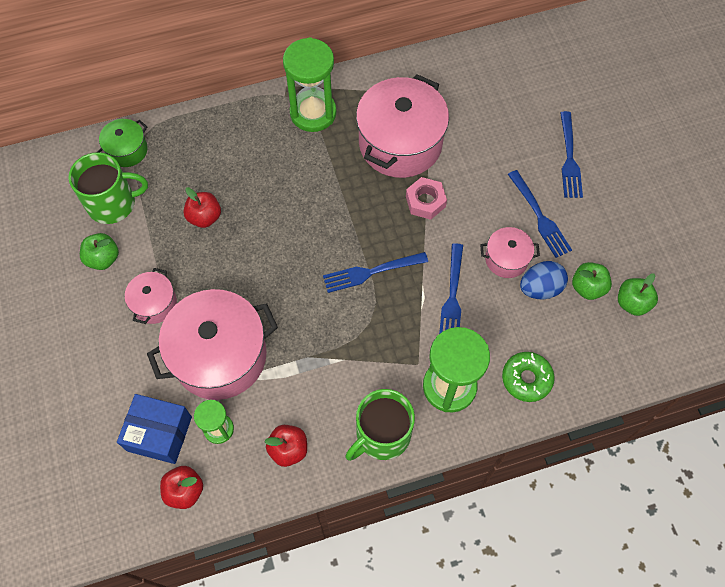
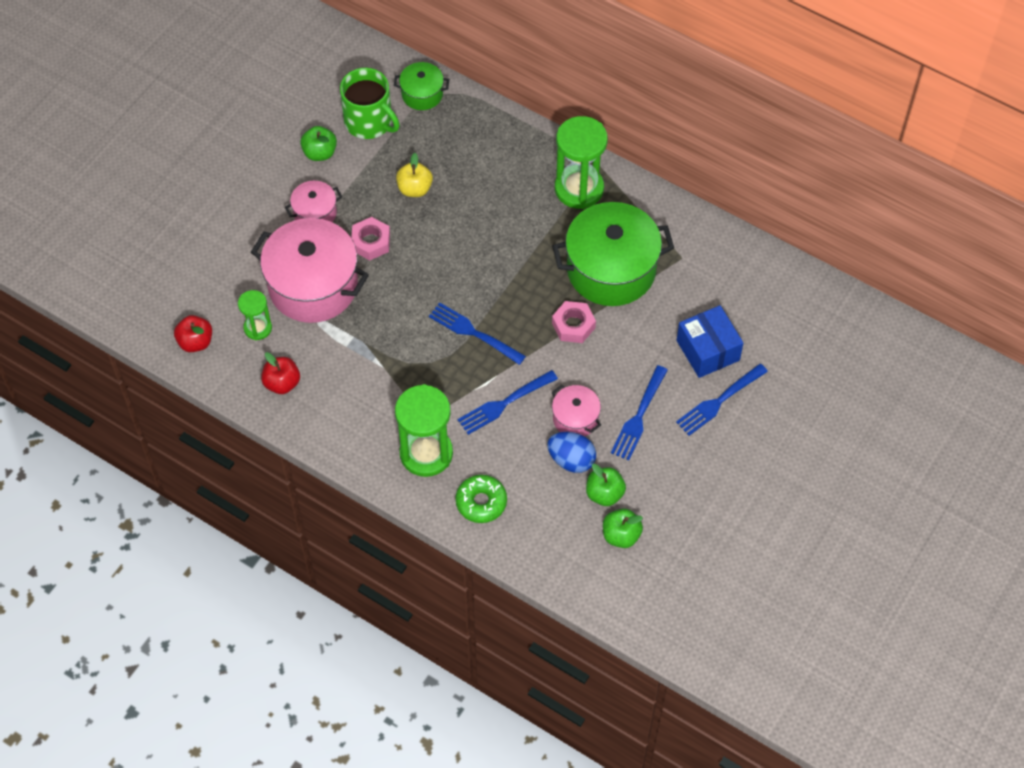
camera: 50 degrees right, 5 degrees down
(159, 433) = (222, 294): blue box -> blue box (708, 350)
(204, 217) = (414, 188): red apple -> yellow apple
(221, 283) = (371, 242): none -> pink nut
(382, 434) = (347, 435): green mug -> none
(400, 143) = (611, 269): pink pot -> green pot

